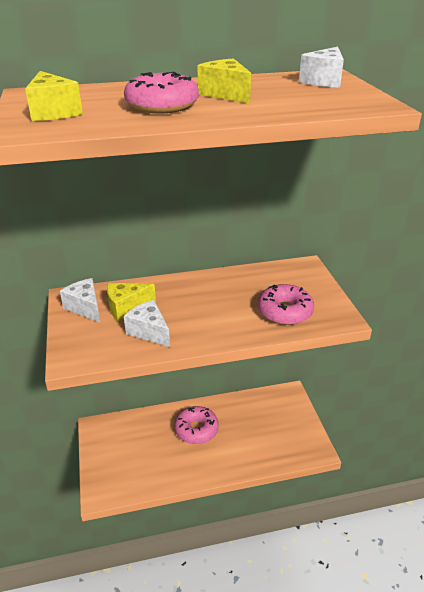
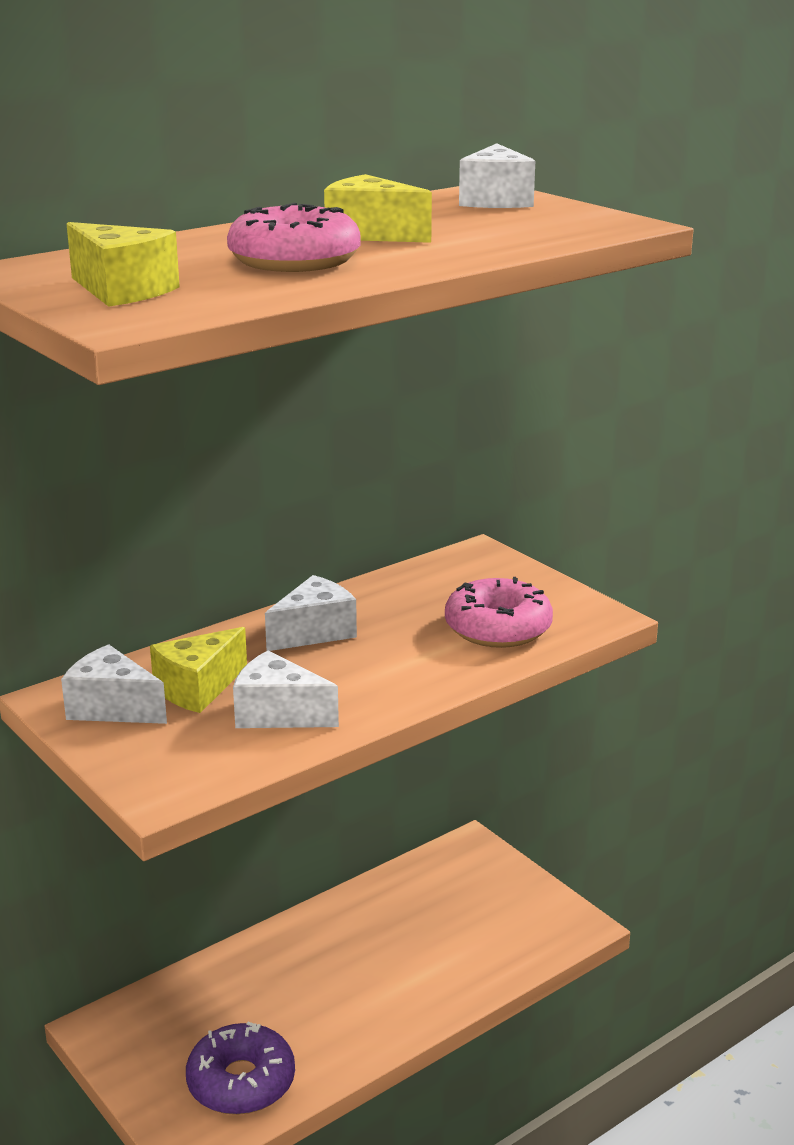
camera: 25 degrees left, 10 degrees down
(133, 473) = (241, 1082): none -> purple donut
(196, 429) = (324, 964): pink donut -> none
(198, 291) = (314, 632): none -> white cheese

